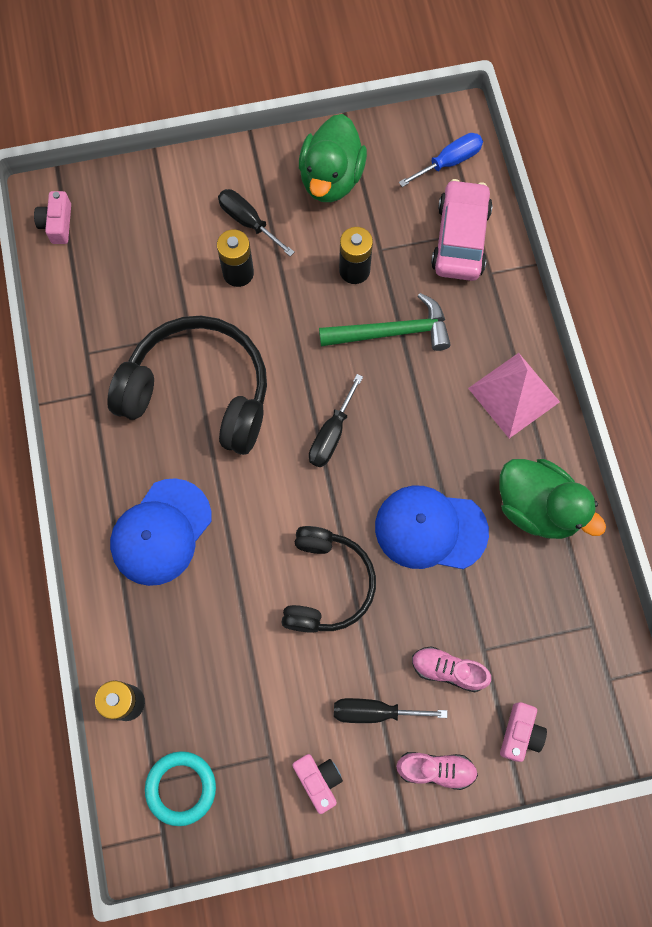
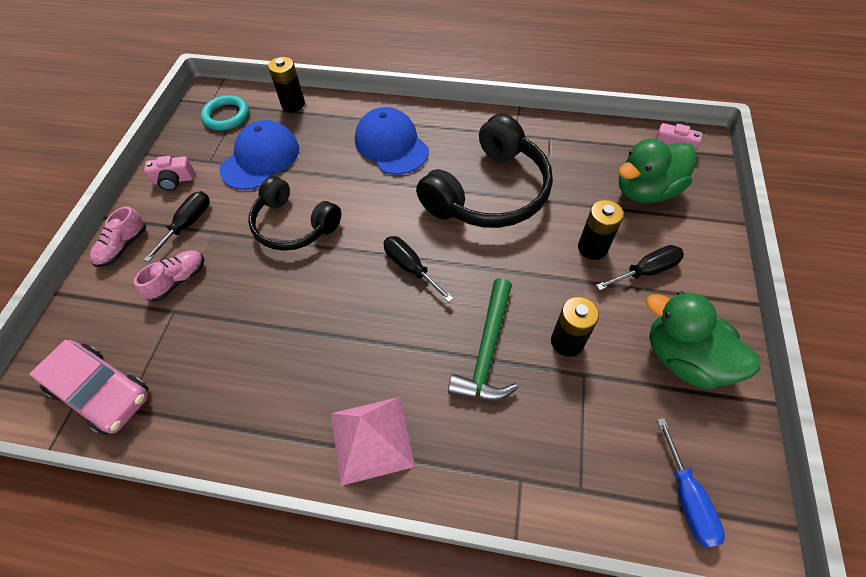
camera: 115 degrees right, 15 degrees down
(430, 529) = (289, 310): blue cap -> blue cap (260, 158)
(460, 239) = (575, 464): pink car -> pink car (102, 392)
(520, 733) = (97, 311): pink camera -> none
(537, 507) = (252, 409): green duck -> green duck (646, 191)

